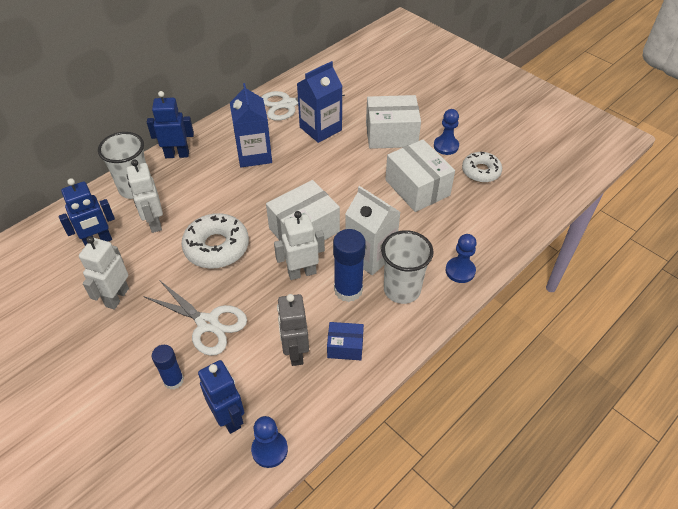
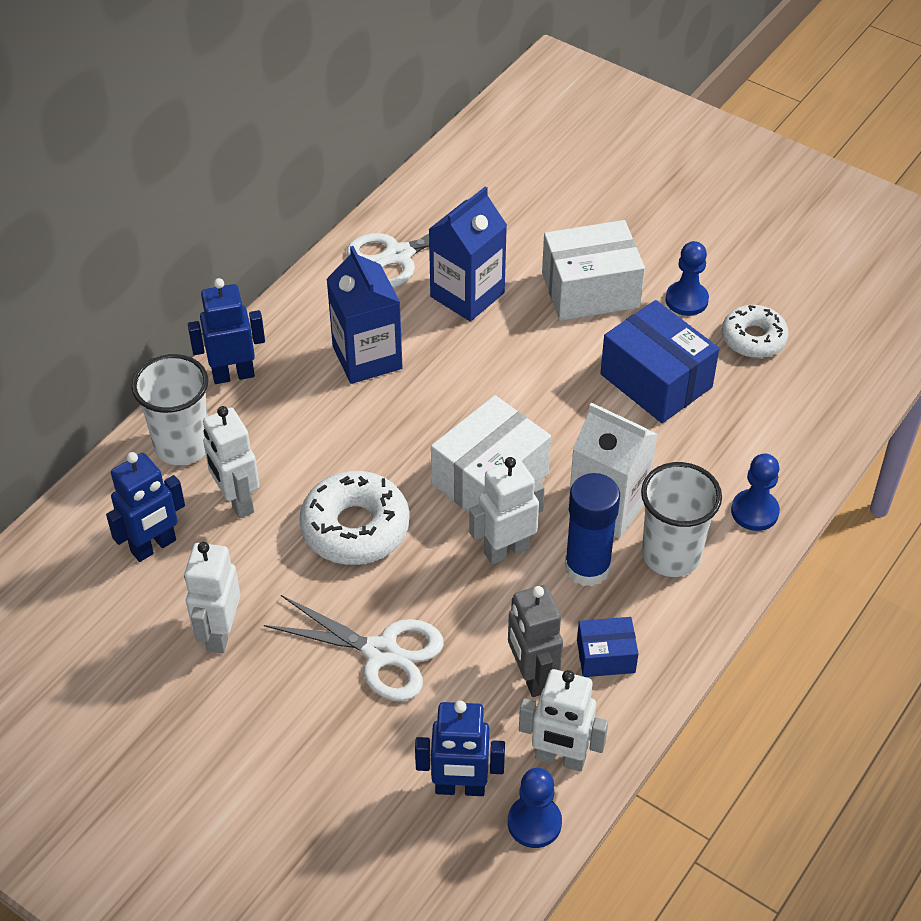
camera: 10 degrees left, 0 degrees up
(173, 380) = (357, 747): blue glue stick -> none
(229, 418) = (460, 787): blue robot -> blue robot turned 135 degrees clockwise
(298, 409) = (560, 758): none -> white robot
(417, 188) = (656, 381): white box -> blue box

